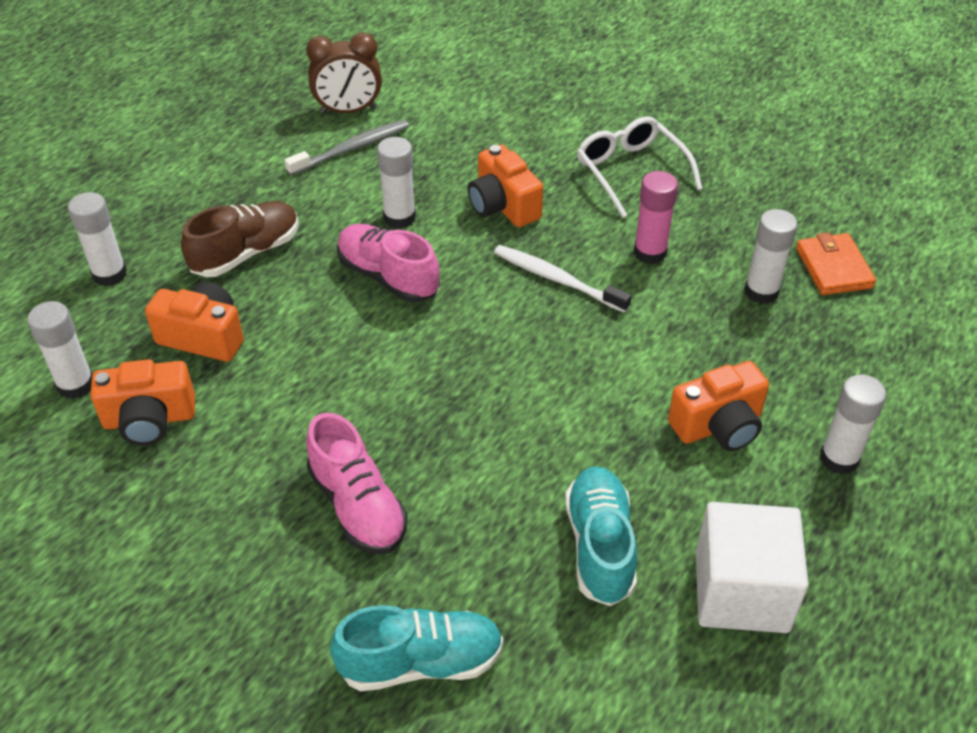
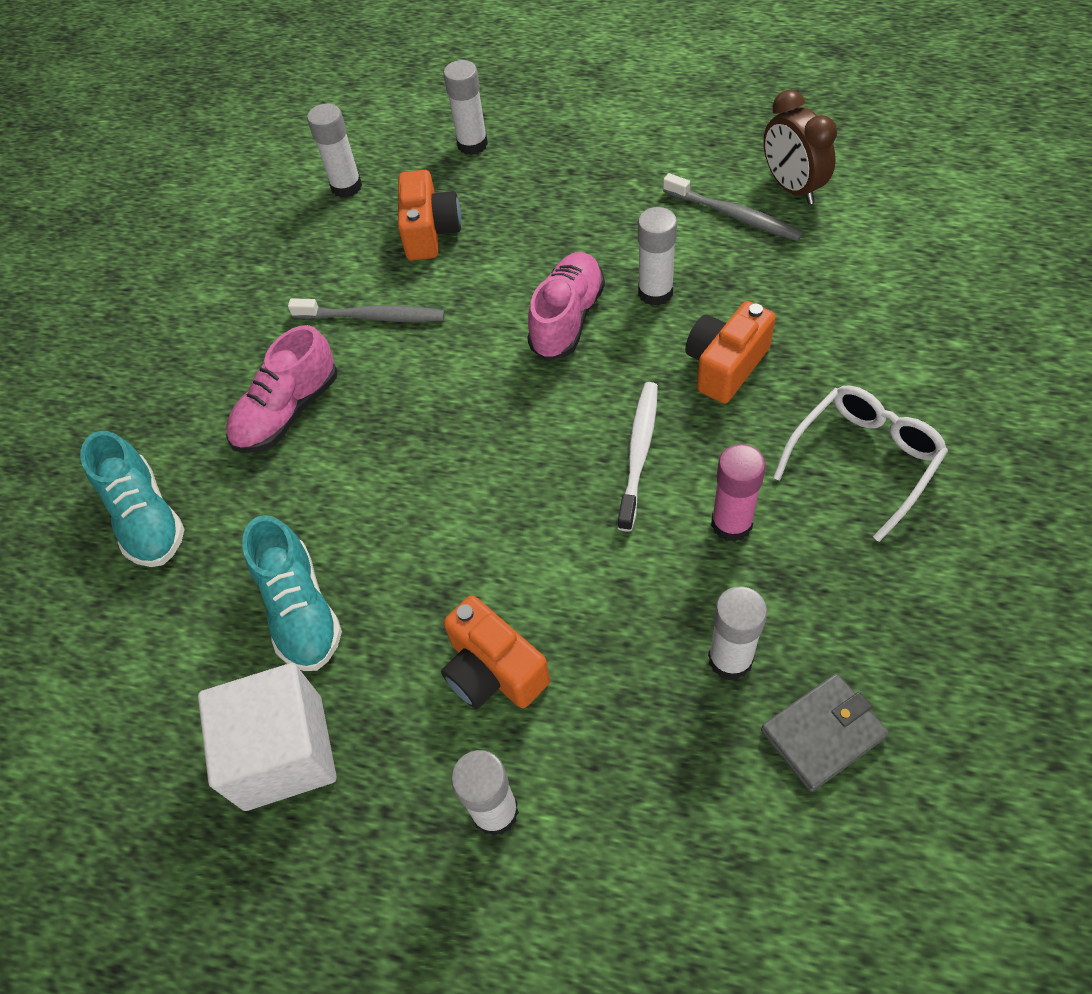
camera: 75 degrees right, 10 degrees up
(149, 419) = (329, 244): orange camera -> none
(246, 253) = (543, 211): brown shoe -> none
(281, 409) = (372, 317): none -> grey toothbrush
(600, 546) = (300, 609): turquoise shoe -> turquoise shoe turned 90 degrees clockwise
(834, 268) = (823, 733): orange wallet -> grey wallet

